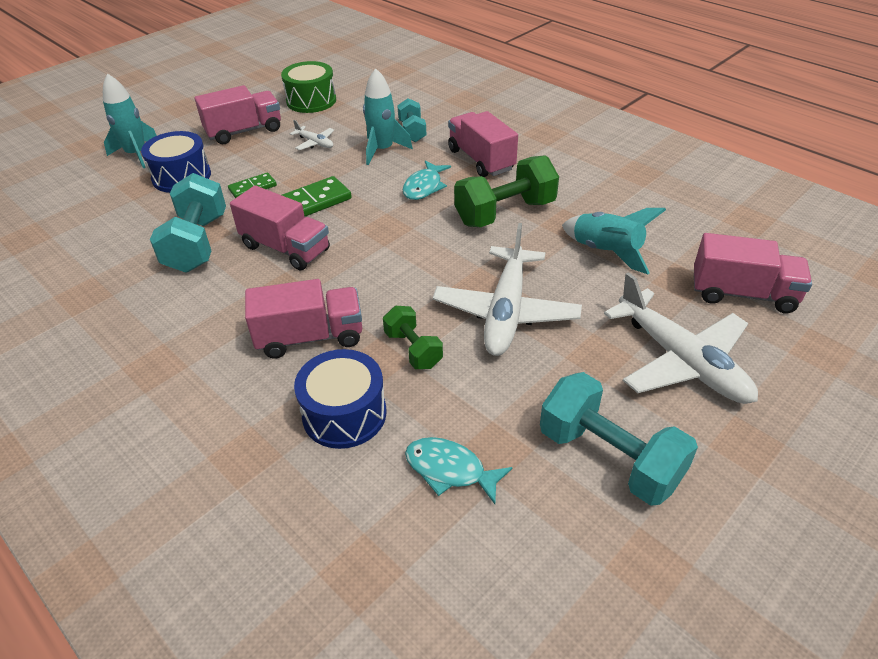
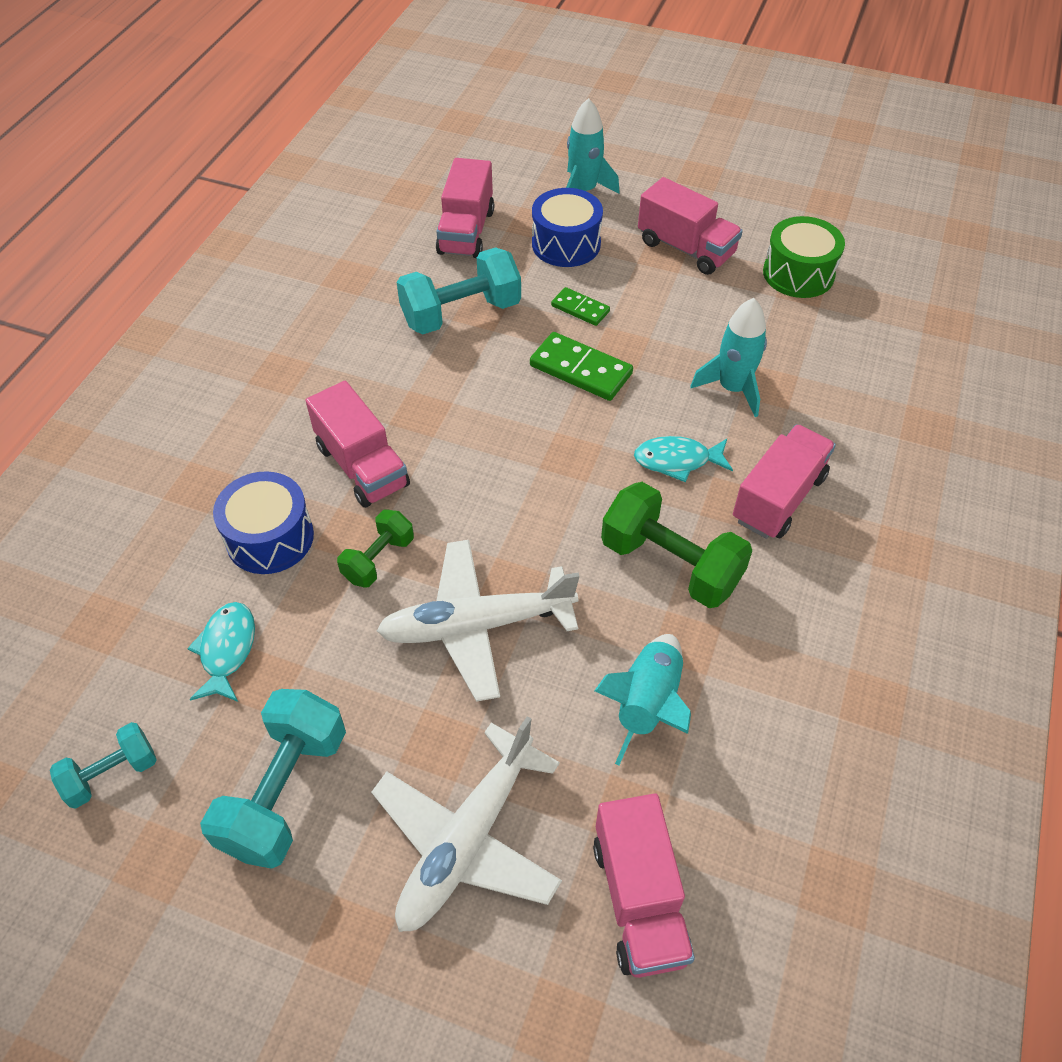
camera: 65 degrees right, 10 degrees up
(285, 248) = (489, 385): pink truck -> pink truck (466, 232)
(315, 143) = (704, 320): white plane -> none
(412, 131) = (797, 401): turquoise dumbbell -> turquoise dumbbell (112, 774)

